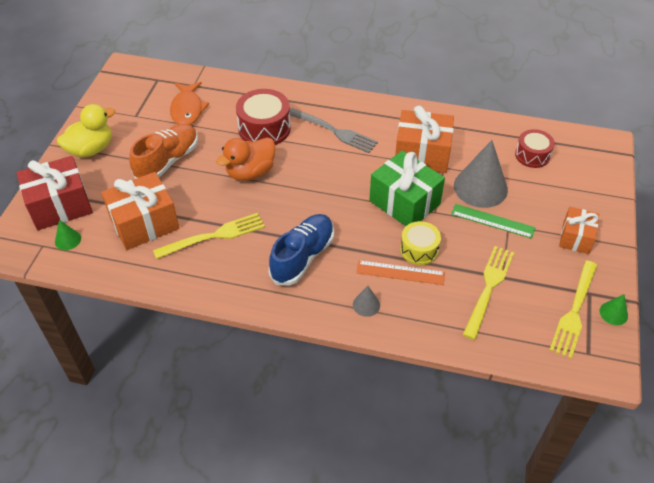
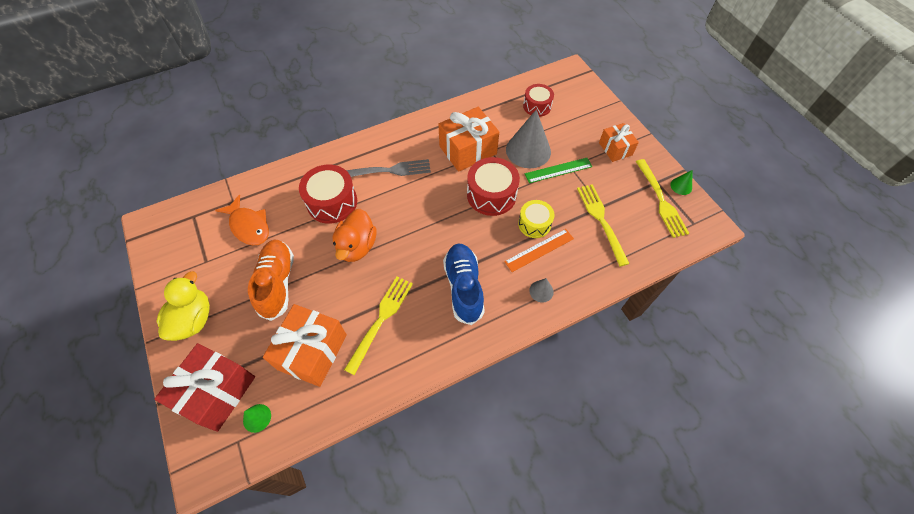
camera: 40 degrees left, 10 degrees up
(404, 202) = (491, 195): green gift -> red drum

